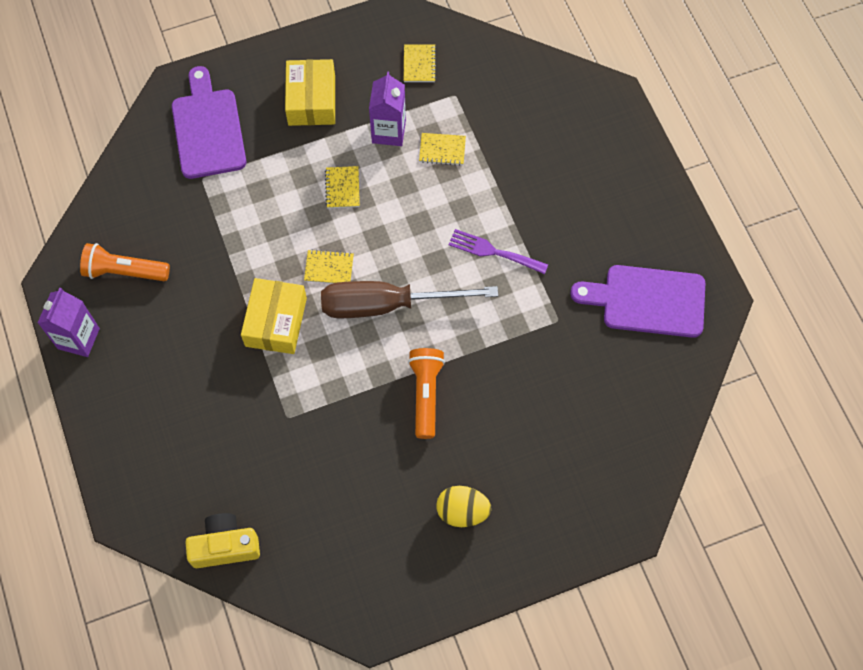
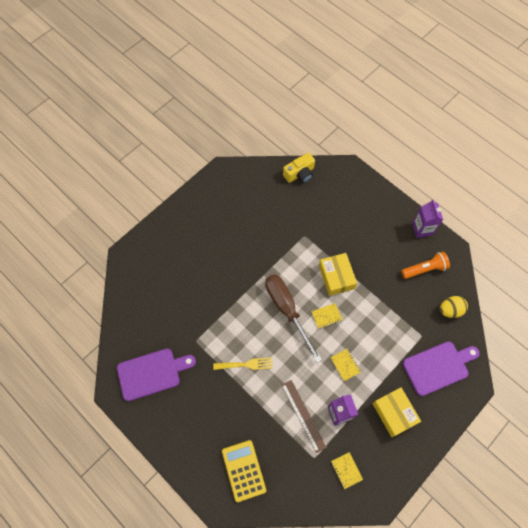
camera: 155 degrees right, 0 degrees up
(208, 129) = (438, 367): purple cutting board -> purple cutting board turned 75 degrees counterclockwise
(387, 305) = (287, 310): brown screwdriver -> brown screwdriver turned 90 degrees counterclockwise
(425, 394) = (246, 274): orange flashlight -> none
(442, 150) = (303, 415): yellow notebook -> brown ruler
(462, 511) = (204, 229): yellow egg -> yellow egg (450, 310)
(493, 252) = (246, 364): purple fork -> yellow fork
(561, 120) = (243, 470): none -> yellow calculator

